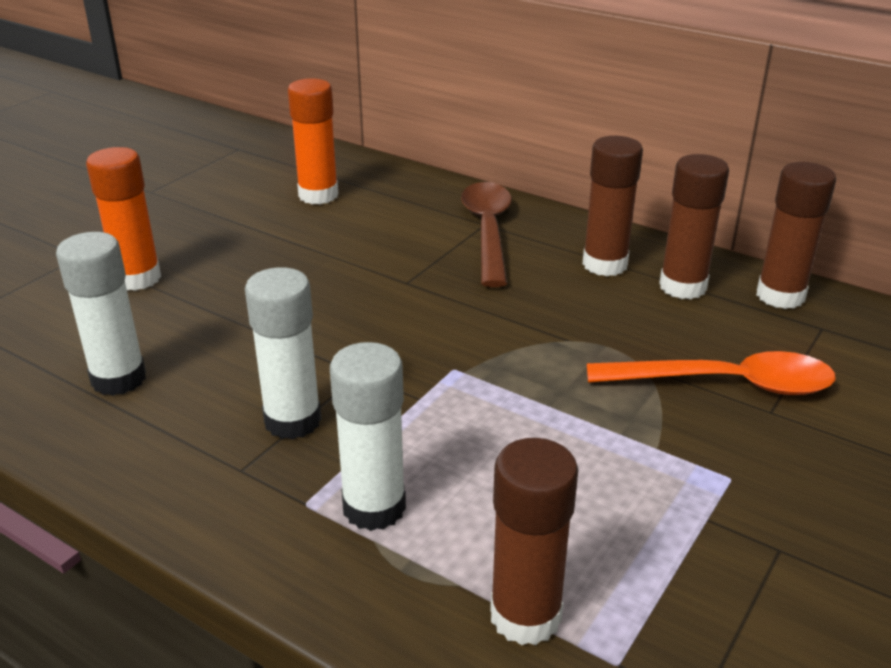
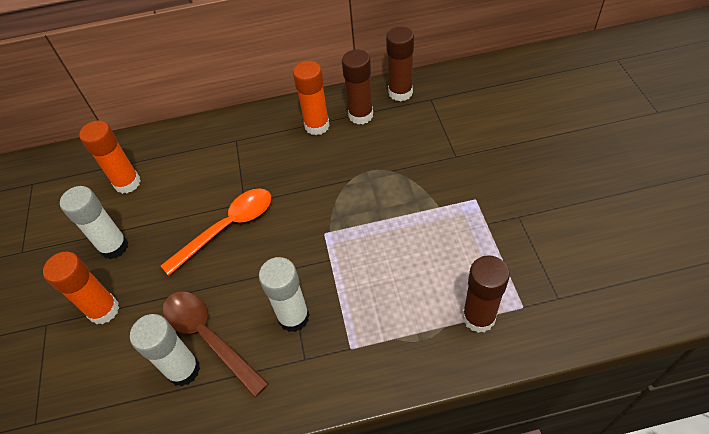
camera: 40 degrees left, 20 degrees up
(374, 507) = (377, 325): white glue stick -> white glue stick (114, 247)
(488, 231) = (243, 144): brown spoon -> brown spoon (208, 337)
(605, 264) = (317, 126): brown glue stick -> orange glue stick
(726, 384) = (429, 155): orange spoon -> orange spoon (228, 228)

